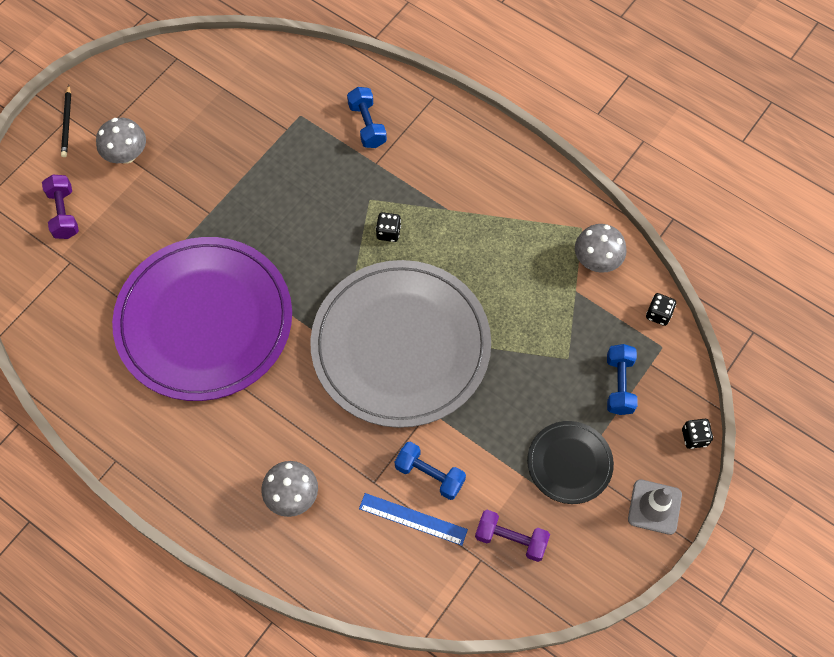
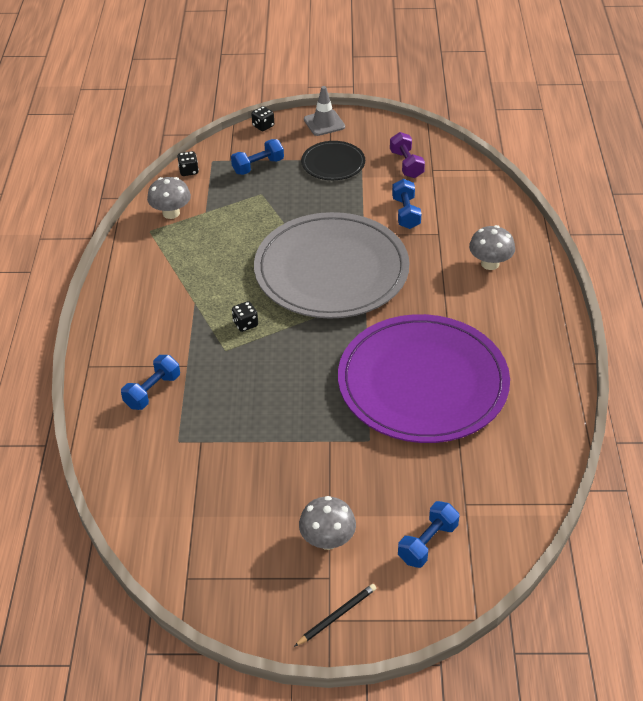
camera: 125 degrees left, 20 degrees down
(64, 213) = (427, 543): purple dumbbell -> blue dumbbell
(413, 519) = (441, 206): blue ruler -> none

